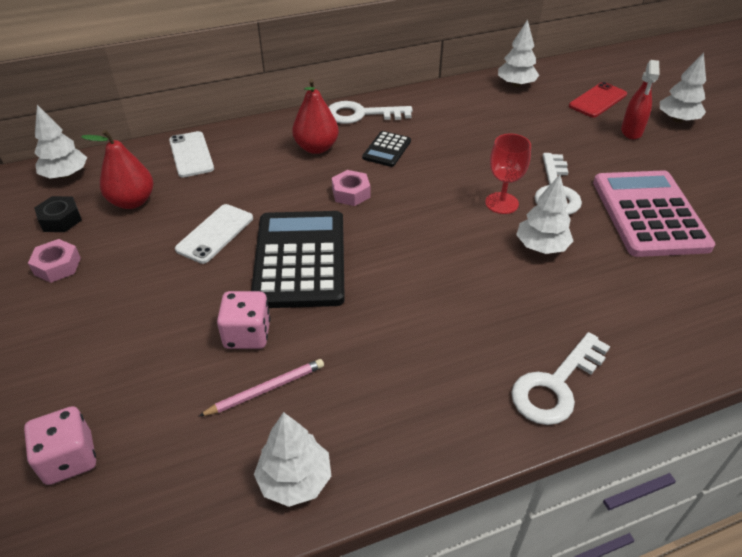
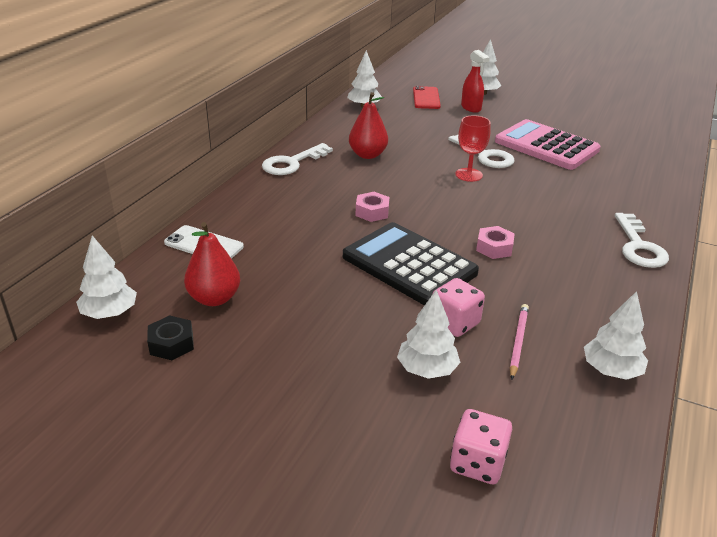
camera: 45 degrees left, 10 degrees down
(57, 266) = (235, 373): pink nut -> pink nut (494, 248)
(215, 233) = (323, 282): white phone -> none
(316, 148) = (297, 196): red pear -> red pear (367, 155)
(387, 149) = (349, 176): black calculator -> none
(541, 247) = (525, 187): white tree -> white tree (427, 369)

